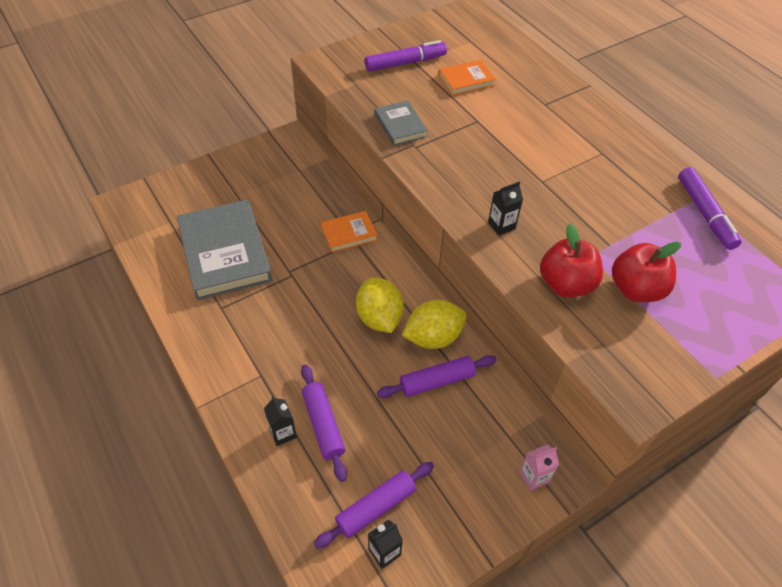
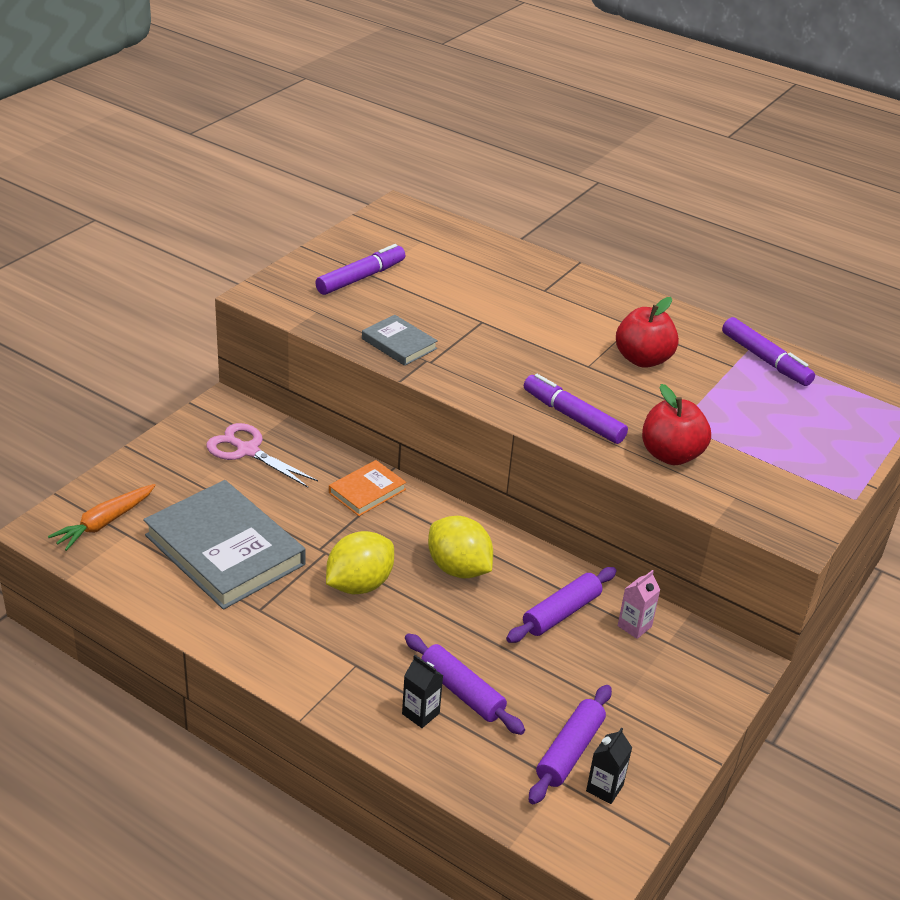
camera: 25 degrees left, 15 degrees down
(161, 209) = (105, 522): none -> orange carrot
(285, 178) = (247, 451): none -> pink scissors
(433, 337) = (531, 571): yellow lemon -> yellow lemon (359, 584)
(466, 80) = (443, 282): orange book -> none
(501, 225) = (573, 417): black carton -> purple marker
(534, 477) = (715, 671): pink carton -> pink carton (634, 626)
(636, 289) = (740, 443): red apple -> red apple (643, 359)

